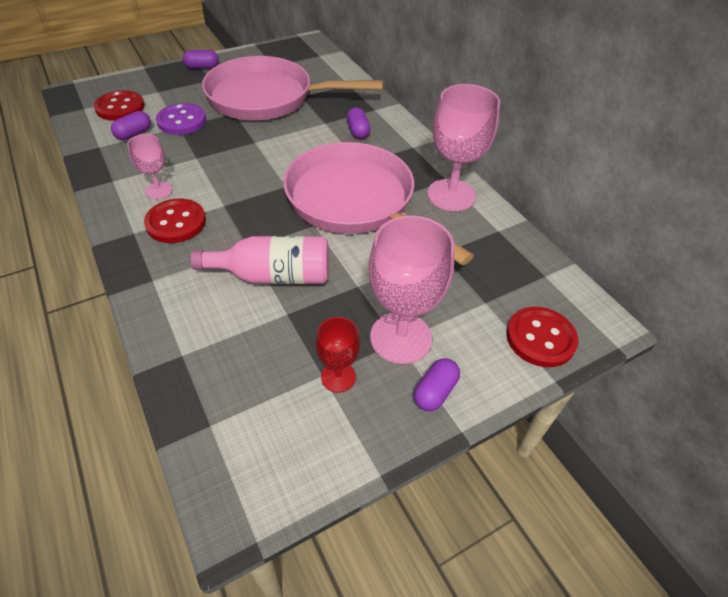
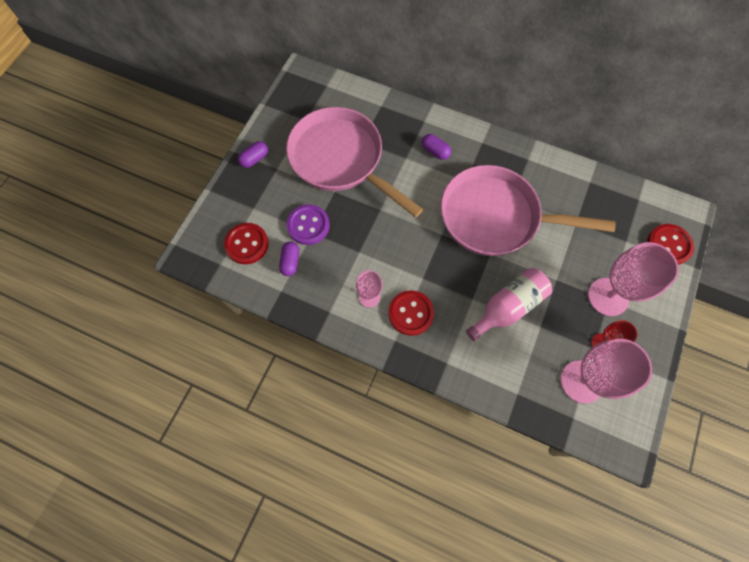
camera: 35 degrees left, 20 degrees up
(267, 98) = (341, 159): pink pan -> pink pan turned 75 degrees clockwise
(435, 392) = (650, 316): purple capsule -> none
(451, 195) = (542, 171): pink goblet -> pink goblet (582, 381)

